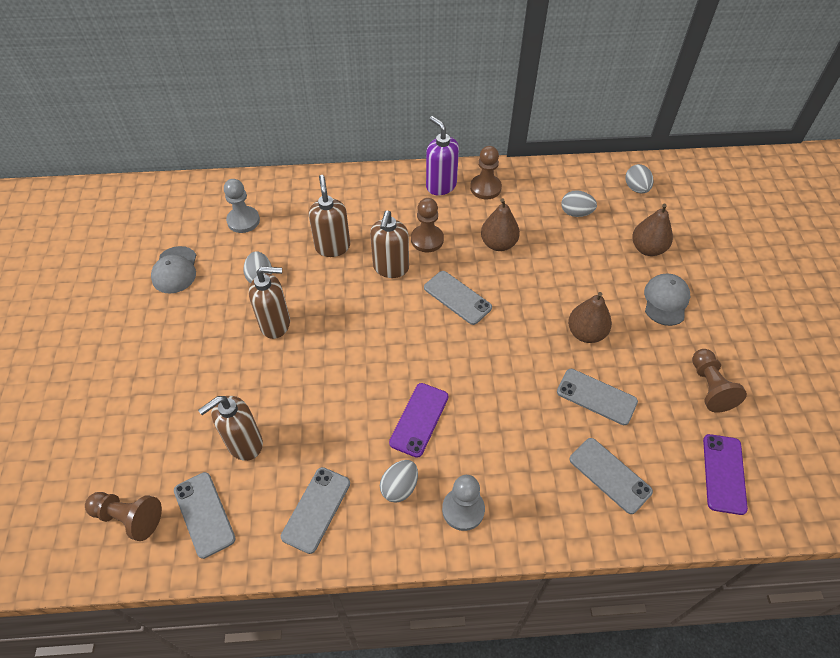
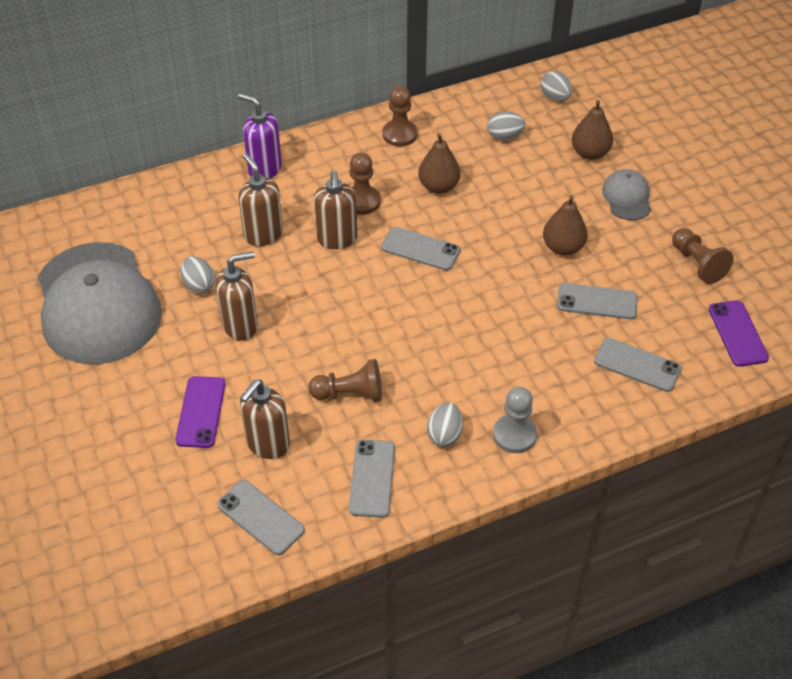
camera: 20 degrees left, 5 degrees down
(129, 517) = (182, 545): brown pawn -> brown pawn (350, 394)
(175, 270) = (97, 303): grey cap -> grey cap, size x2.31
(243, 221) = (148, 233): grey pawn -> none
(419, 419) = (435, 371): purple phone -> purple phone (201, 412)
(441, 186) = (351, 144): purple soap dispenser -> purple soap dispenser (264, 169)

